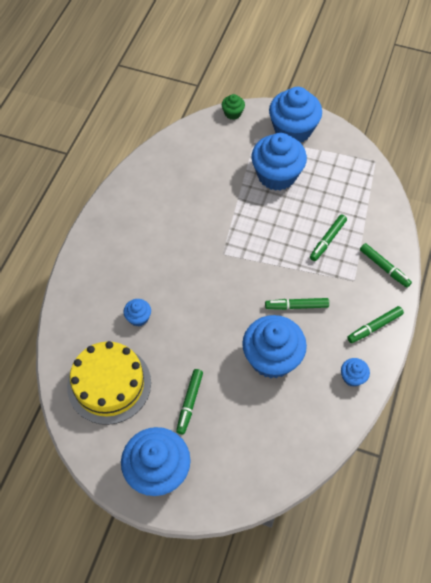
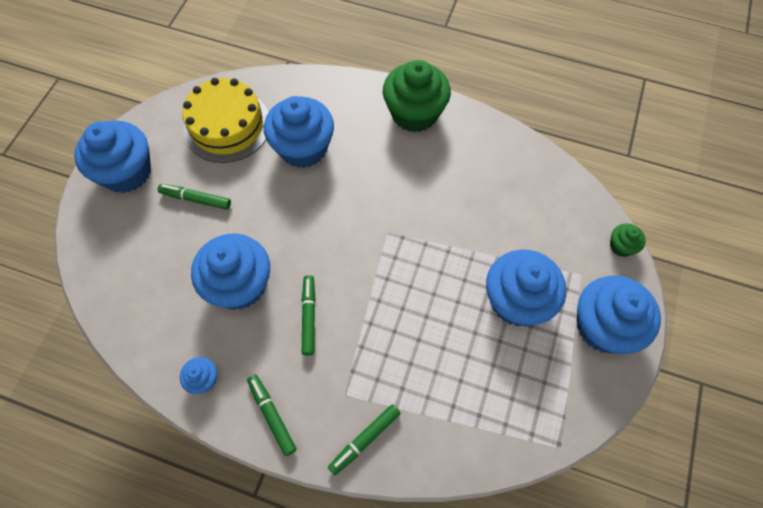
camera: 90 degrees right, 5 degrees up
(107, 233) = (414, 113): none -> green cupcake
(138, 318) = (303, 148): blue cupcake -> blue cupcake, size x2.19
(327, 240) = (410, 363): green marker -> none

